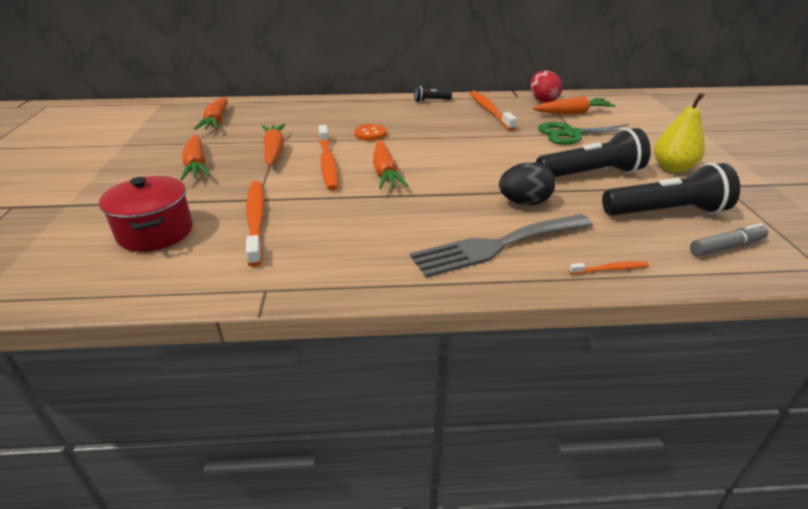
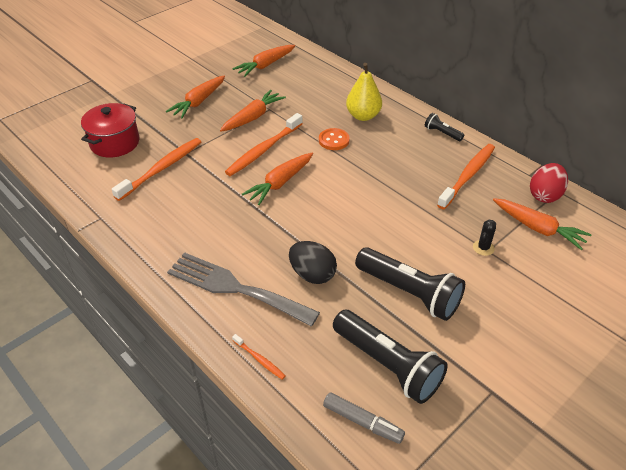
camera: 50 degrees right, 10 degrees up
(571, 134) = (483, 248): green scissors -> black cactus
(672, 168) = (490, 343): yellow pear -> yellow pear (363, 116)

